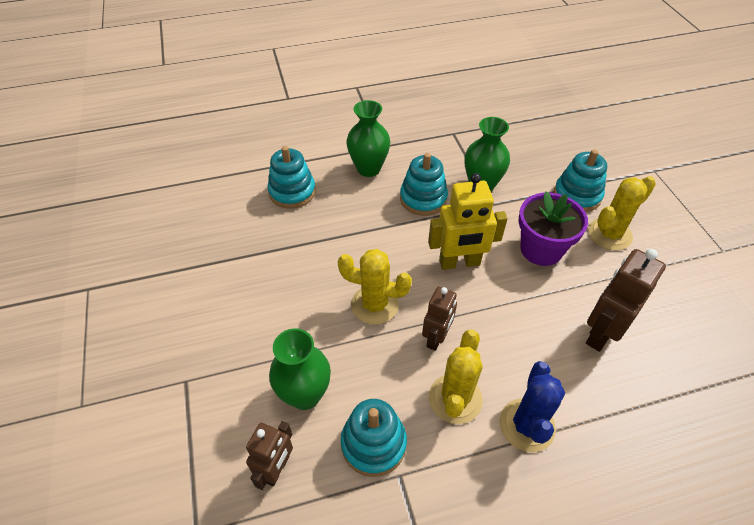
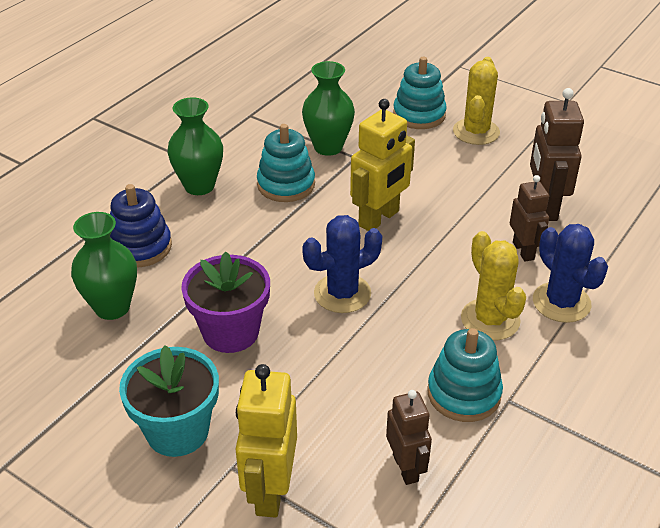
camera: 40 degrees left, 10 degrees down
(184, 332) = (177, 431): none -> turquoise flower pot
(187, 415) = (270, 491): none -> yellow robot
(292, 192) = (140, 247): turquoise stacking toy -> blue stacking toy
(305, 394) = (363, 399): green vase -> green vase (112, 307)
(375, 305) = (342, 293): yellow cactus -> blue cactus
(436, 338) = (425, 286): brown robot -> brown robot (523, 251)
(541, 249) = (435, 171): purple flower pot -> purple flower pot (230, 332)

